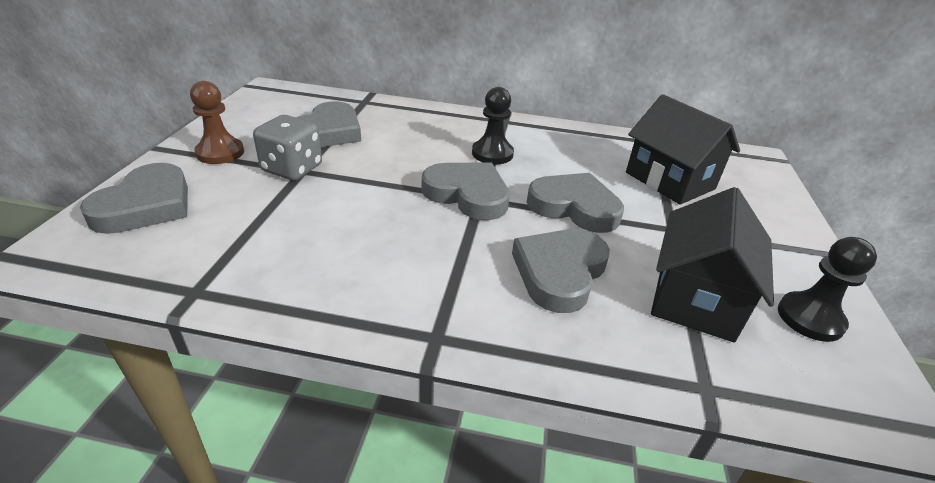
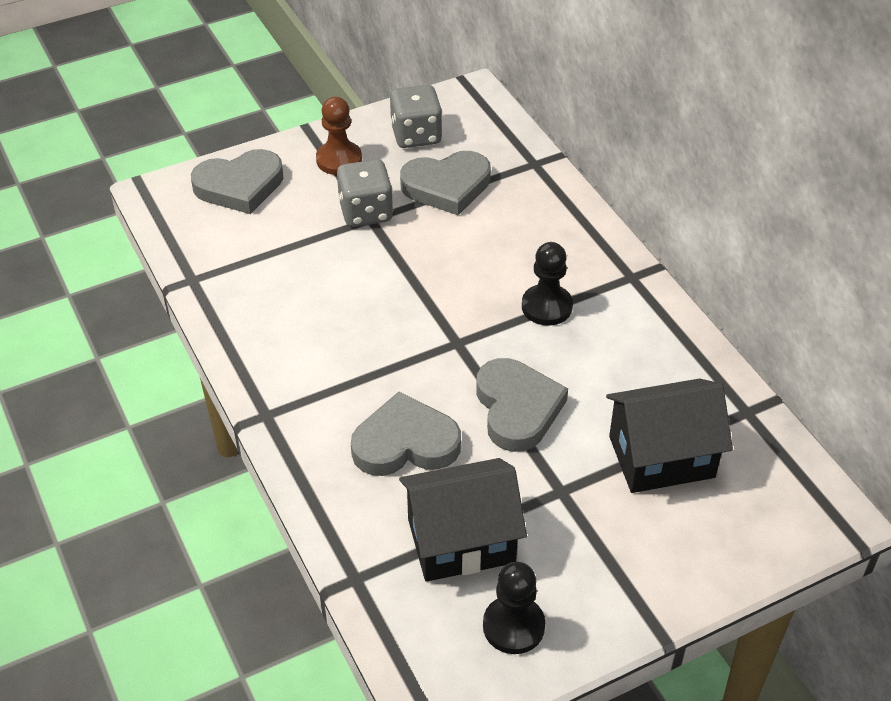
camera: 55 degrees right, 10 degrees up
(262, 119) = (416, 135): none -> grey dice
(467, 194) = (453, 332): grey heart -> none
(669, 181) = (661, 457): black house -> black house turned 60 degrees clockwise

